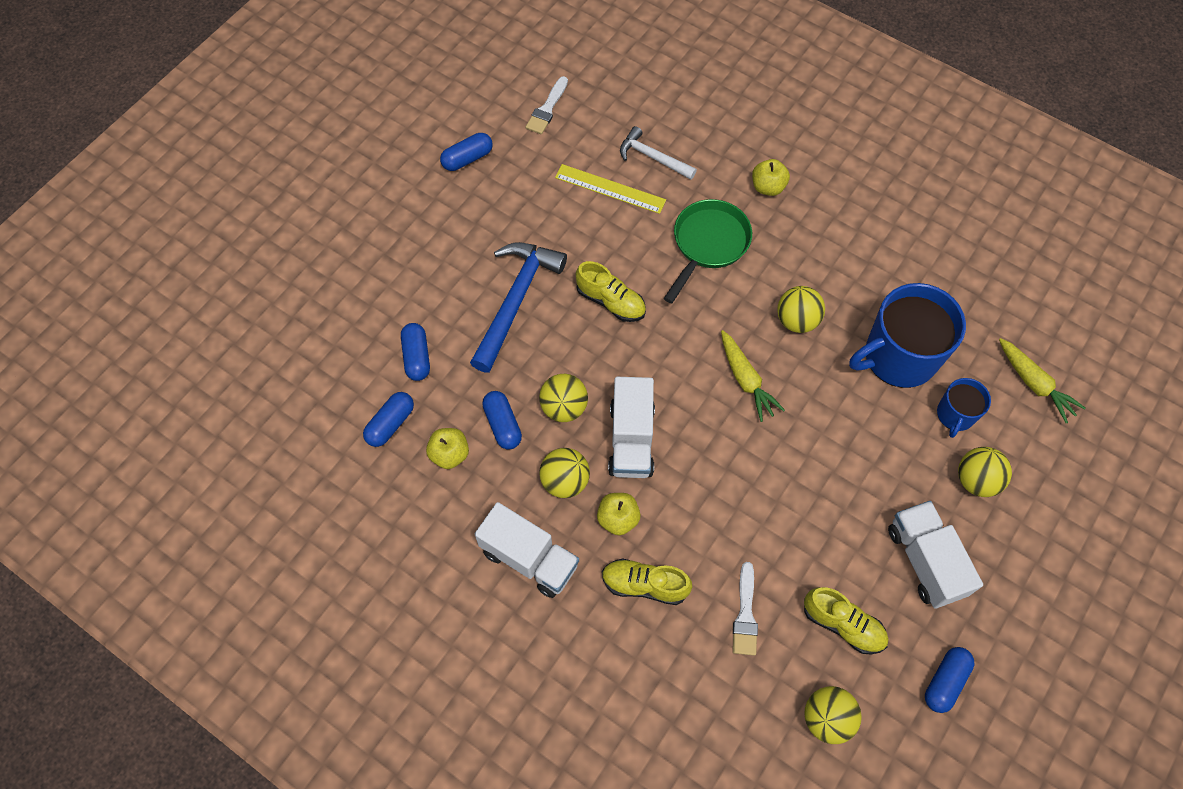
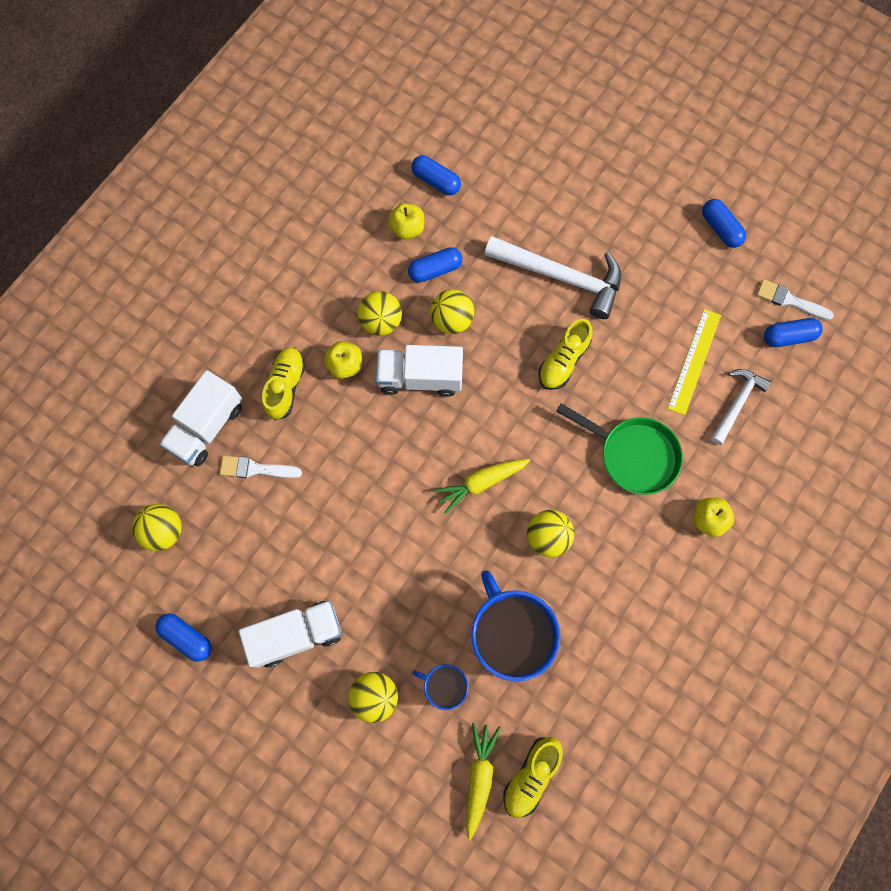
camera: 90 degrees right, 10 degrees up
(417, 357) = (501, 197): blue capsule -> blue capsule (788, 337)
(515, 301) = (561, 277): blue hammer -> white hammer
(529, 558) = (313, 294): white truck -> white truck (207, 427)
(843, 624) = (242, 552): yellow shoe -> yellow shoe (531, 776)
(1034, 384) = (479, 776): yellow carrot -> yellow carrot turned 135 degrees clockwise

